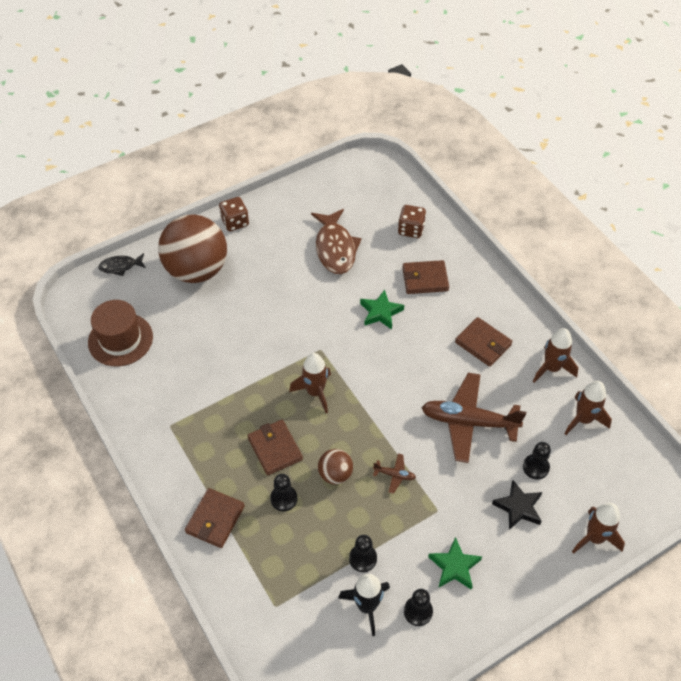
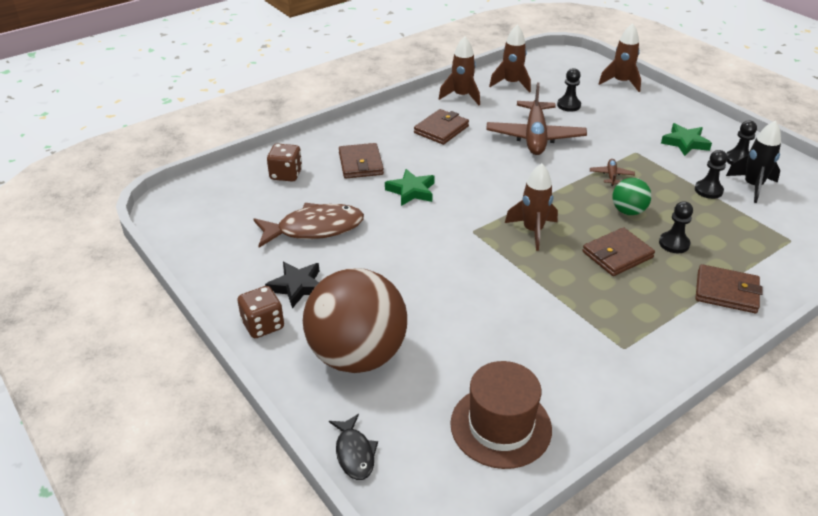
camera: 95 degrees left, 15 degrees down
(335, 474) = (628, 211): brown ball -> green ball
(518, 507) = (611, 113): black star -> black star (297, 286)

